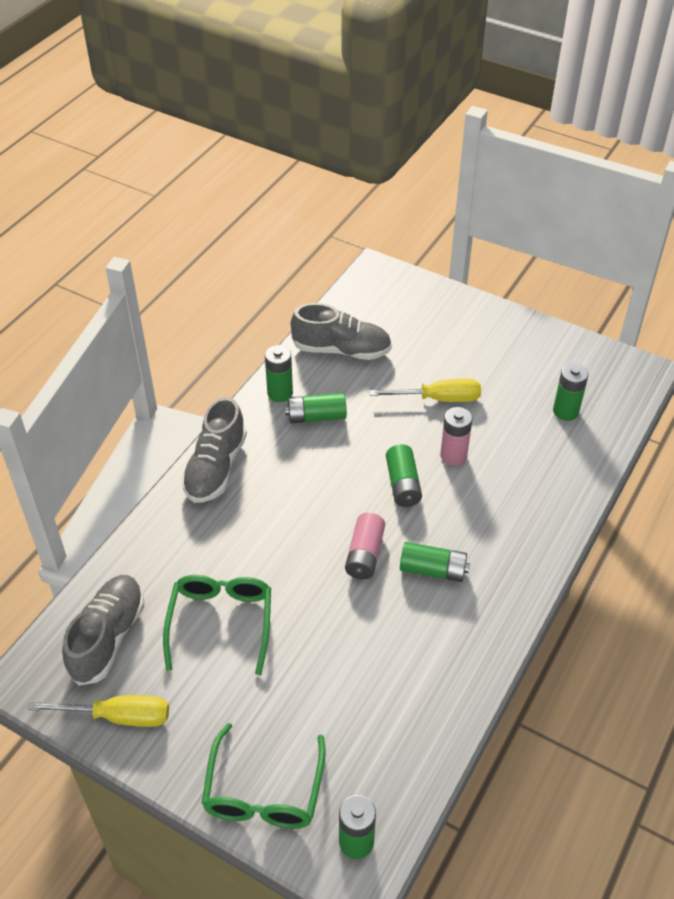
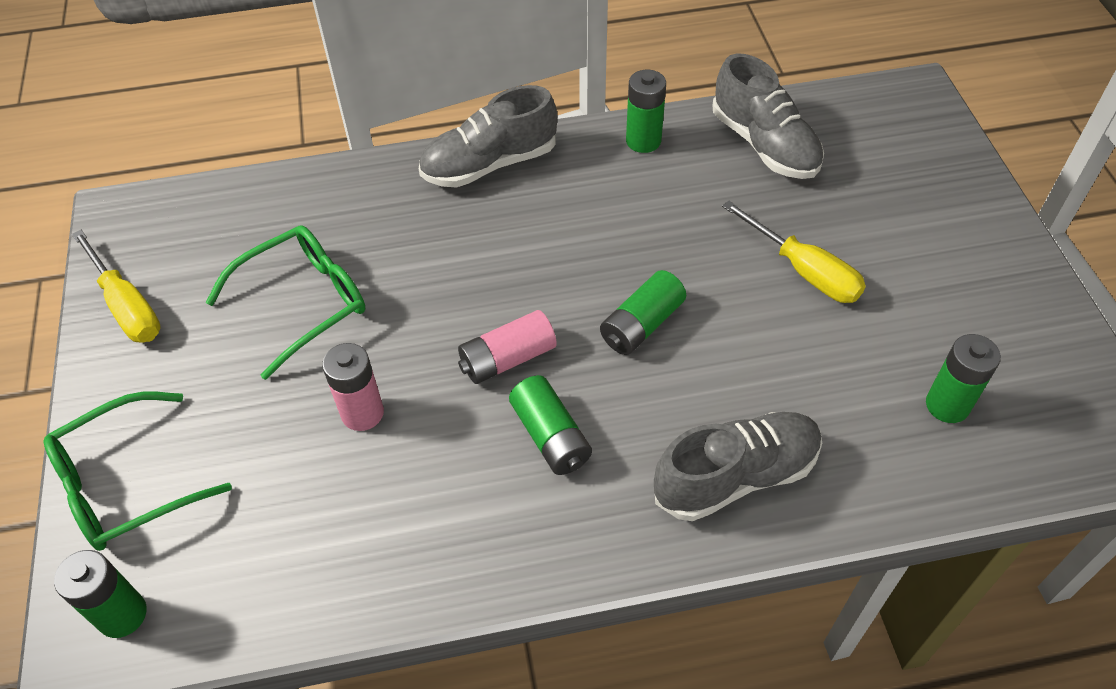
camera: 50 degrees right, 5 degrees up
(108, 637) = (210, 234): grey shoe -> grey shoe (736, 476)
(316, 416) = (647, 189): green battery -> none
(453, 455) = (738, 341): pink battery -> pink battery (362, 413)

